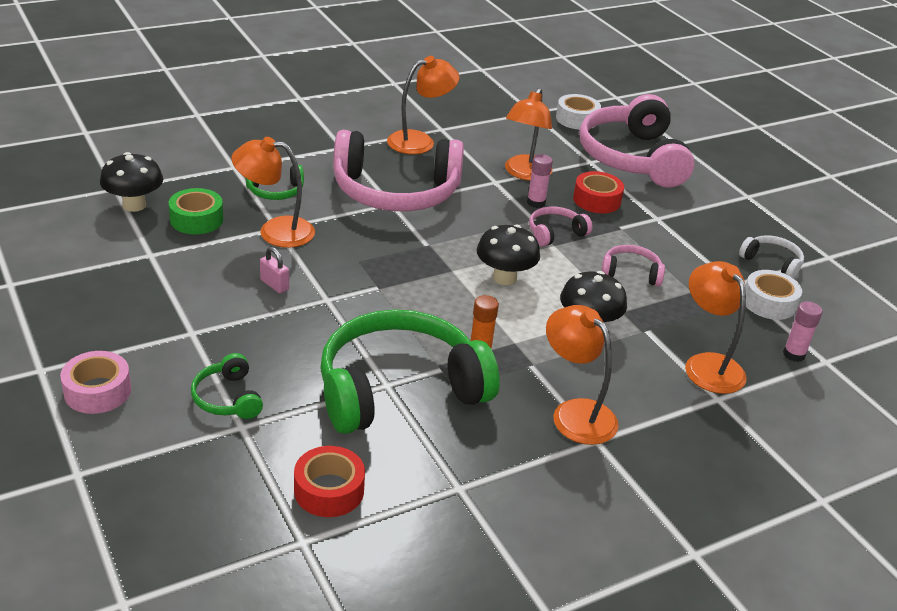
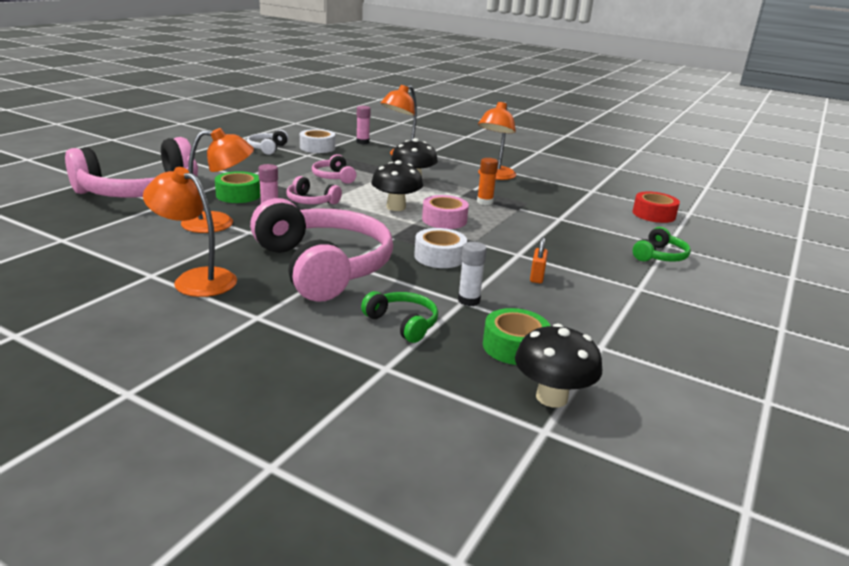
camera: 120 degrees left, 10 degrees down
(97, 391) = (745, 298): pink tape -> pink tape (444, 220)
(274, 285) = (537, 277): pink padlock -> orange padlock
(275, 231) = (469, 300): orange lamp -> white glue stick
(399, 388) = (556, 215): green headphones -> none
(577, 119) = (65, 219): white tape -> white tape (439, 256)
(596, 200) = (238, 195): red tape -> green tape

